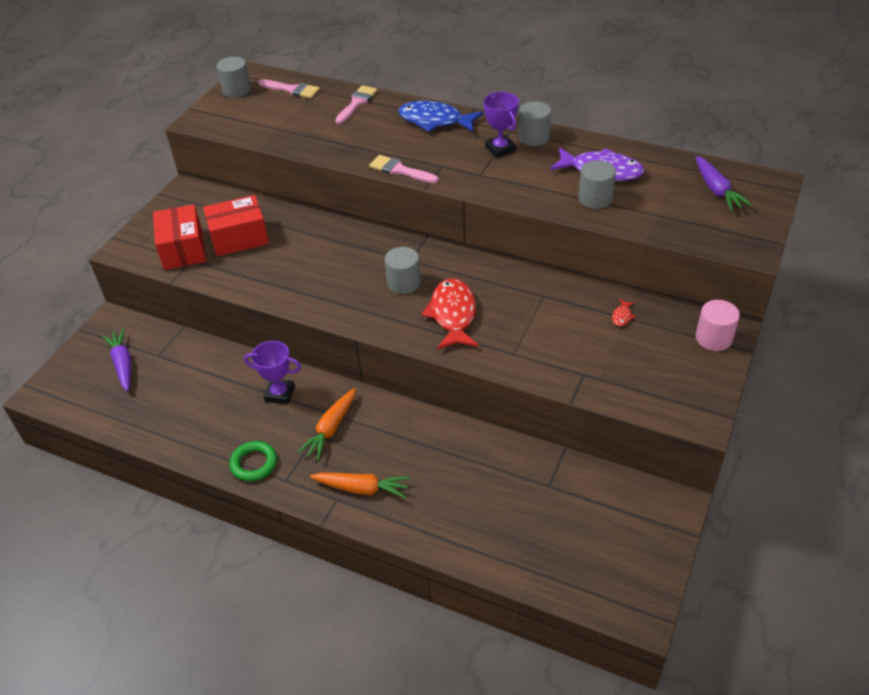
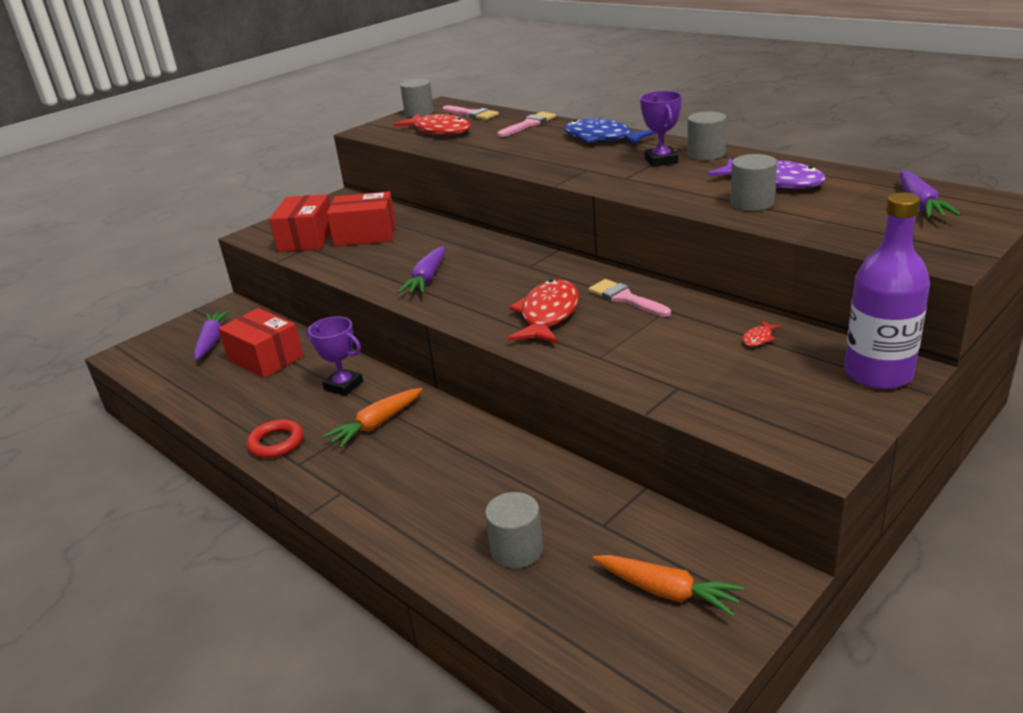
camera: 20 degrees right, 15 degrees down
(189, 376) = (265, 358): none -> red box
(254, 463) = (276, 443): green ring -> red ring
(274, 118) = (439, 131): none -> red fish
(328, 287) = (427, 279): none -> purple carrot
(362, 488) = (375, 486): orange carrot -> orange carrot (666, 592)
(400, 170) = (538, 170): pink brush -> pink brush (625, 298)
(403, 283) = (509, 283): grey cylinder -> grey cylinder (516, 549)
(713, 338) = (878, 373): pink cylinder -> purple bottle

